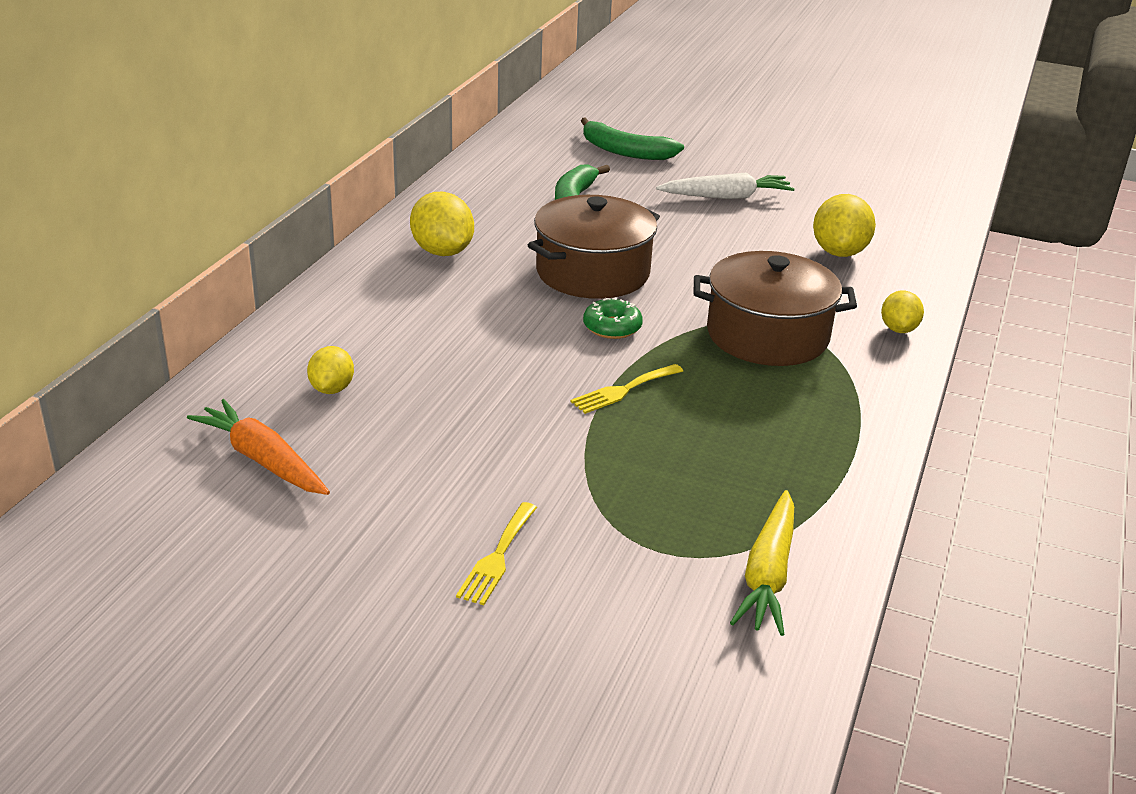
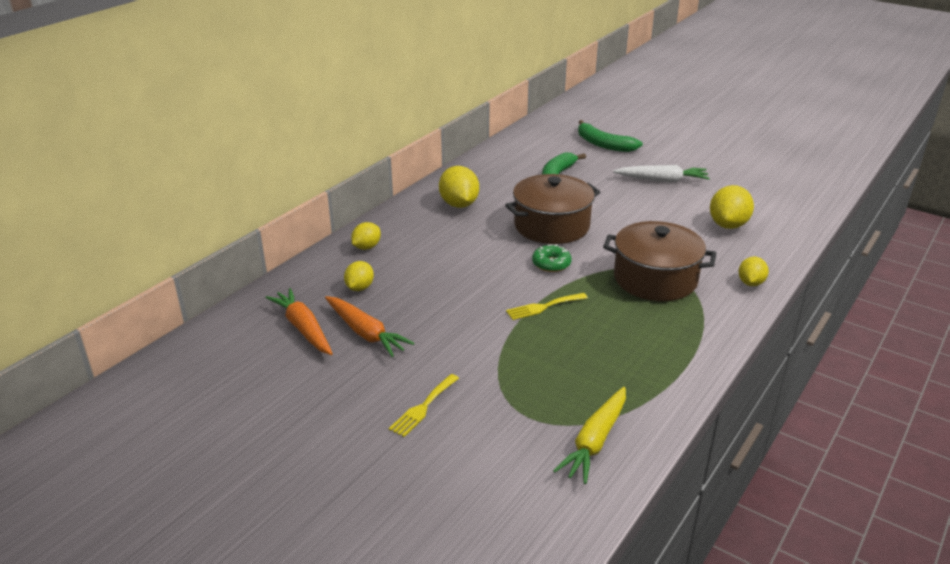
camera: 15 degrees right, 0 degrees up
(320, 326) = (366, 247): none -> yellow lemon
(366, 456) = (365, 333): none -> orange carrot

